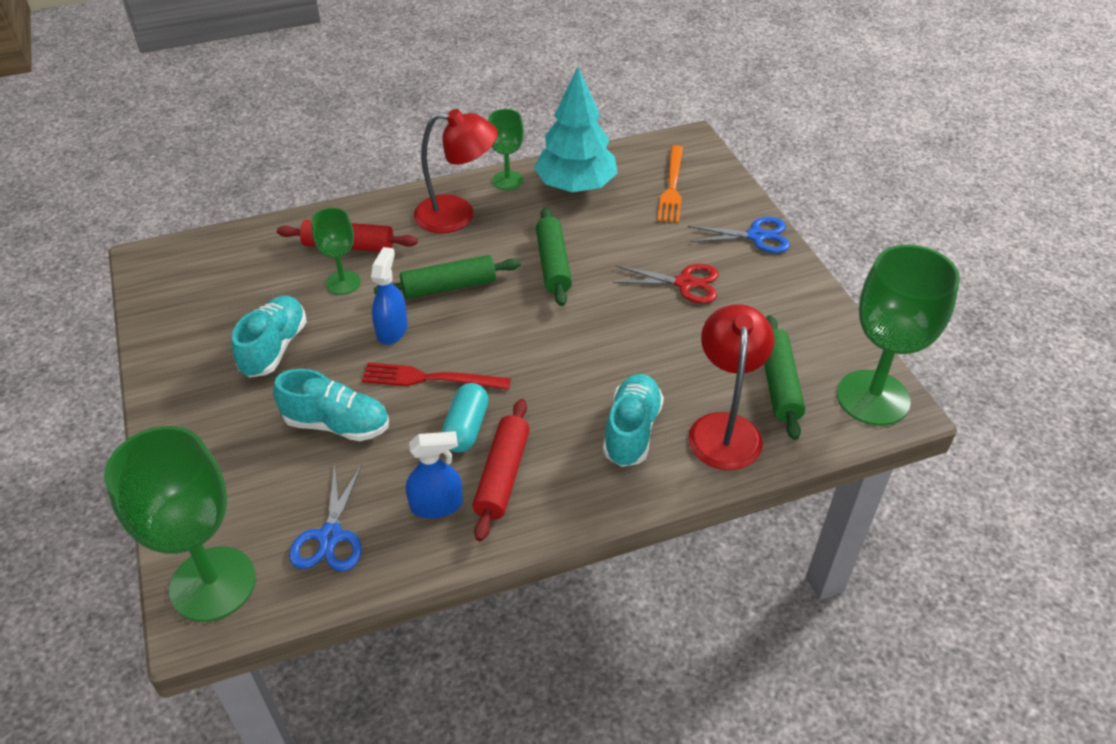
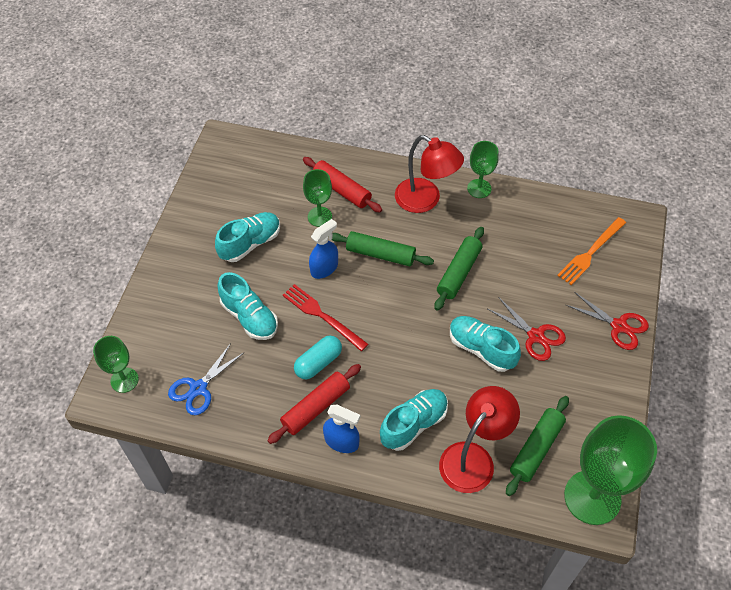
camera: 35 degrees right, 10 degrees up
(213, 584) = (124, 380): green goblet -> green goblet, size x0.53
(436, 505) = (266, 404): blue spray bottle -> blue spray bottle (342, 441)
(575, 186) = (522, 217): turquoise tree -> none
(640, 322) = (481, 349): none -> turquoise shoe
(756, 236) = (619, 326): blue scissors -> red scissors

